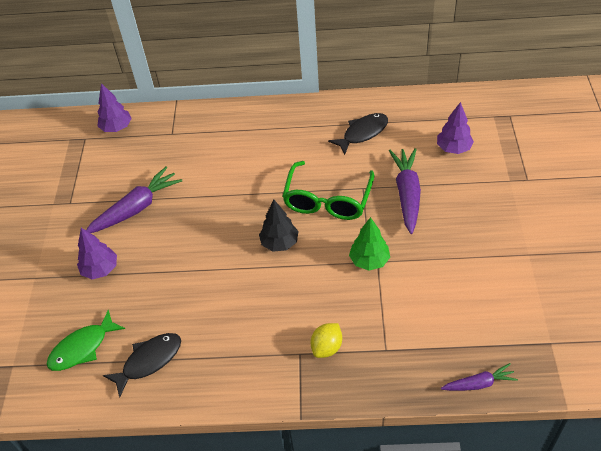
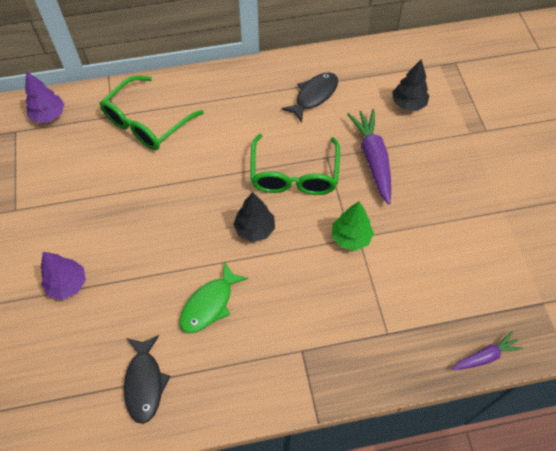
camera: 15 degrees left, 10 degrees up
(82, 348) = (67, 379): green fish -> green fish (209, 304)
(136, 208) = (91, 207): purple carrot -> none
(149, 361) = (144, 383): black fish -> black fish turned 135 degrees clockwise
(201, 142) = (146, 123): none -> green glasses
(327, 347) = (328, 339): yellow lemon -> none
(453, 148) = (408, 104): purple tree -> black tree

